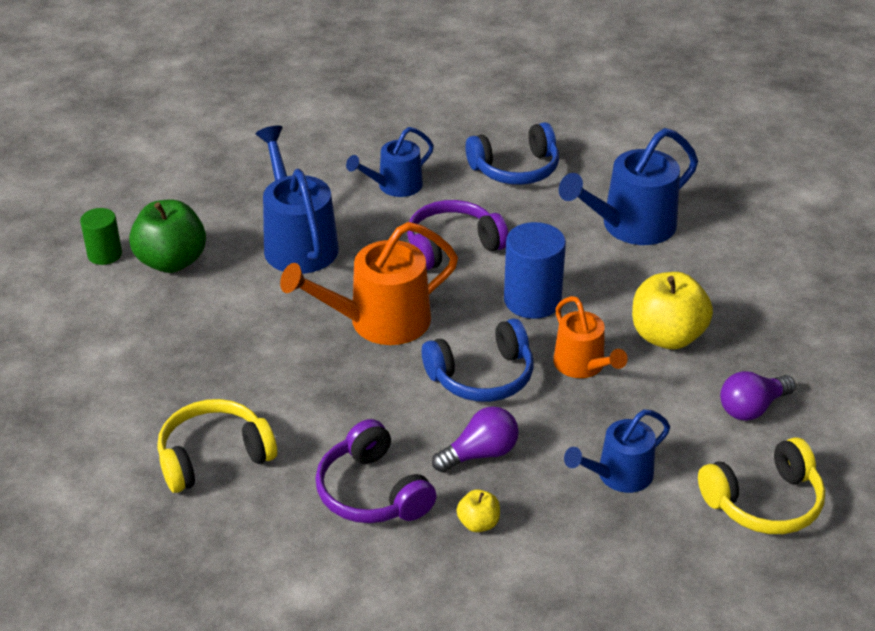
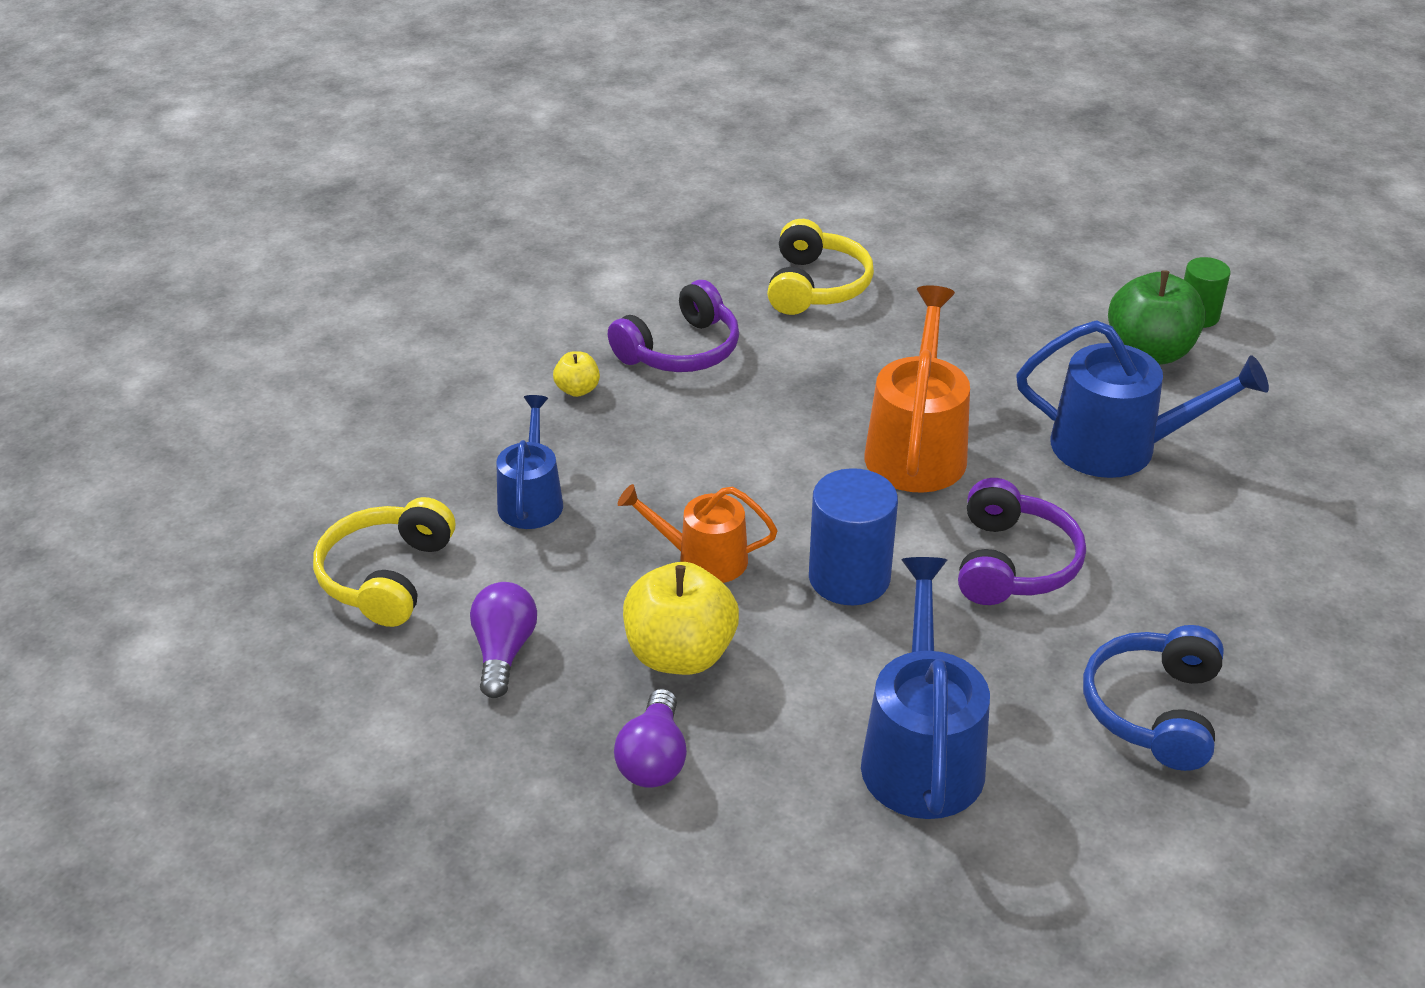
camera: 125 degrees right, 0 degrees up
(373, 492) = (680, 350): purple headphones -> purple headphones turned 135 degrees clockwise
(395, 186) = (1190, 573): blue watering can -> none
(480, 454) = (656, 428): purple light bulb -> purple light bulb (653, 759)
(482, 376) = (761, 479): blue headphones -> none

